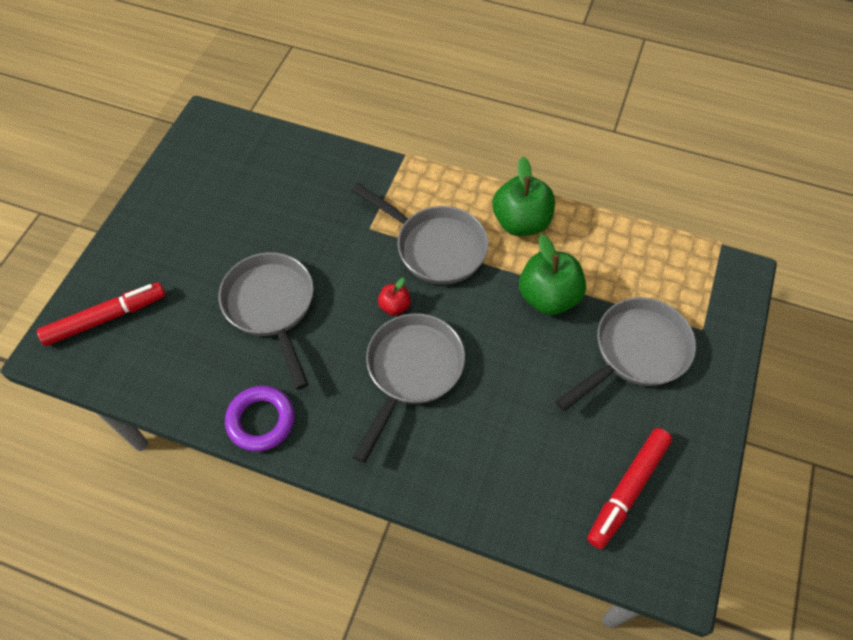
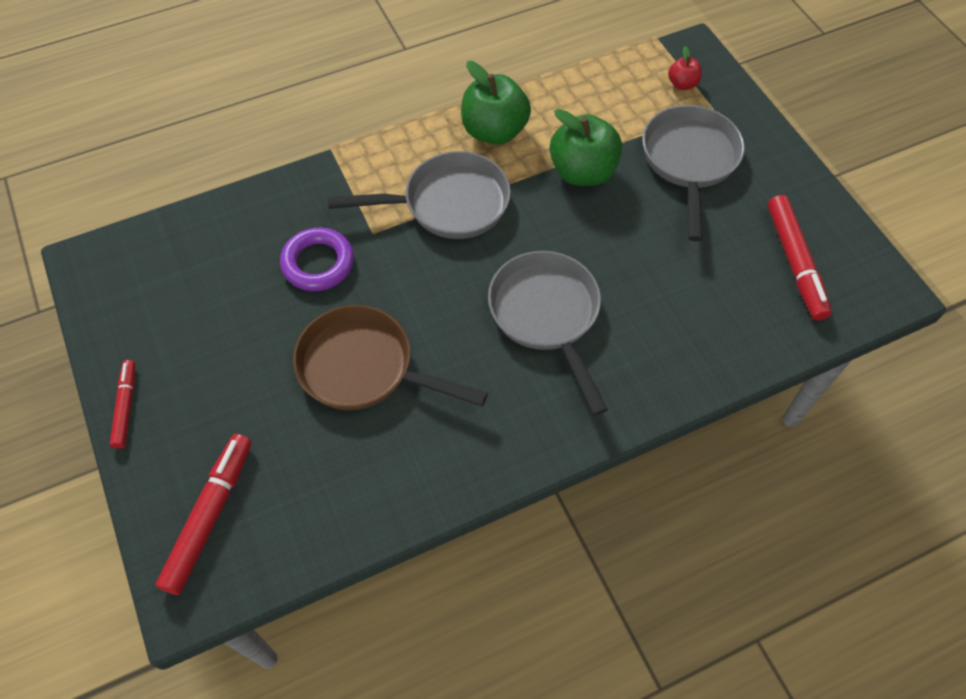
camera: 45 degrees left, 0 degrees up
(134, 220) = (126, 407): none -> red marker
(261, 420) = (471, 465): purple ring -> purple ring (318, 263)
(271, 307) = (364, 368): grey pan -> brown pan
(394, 306) = (471, 277): red apple -> red apple (682, 84)

